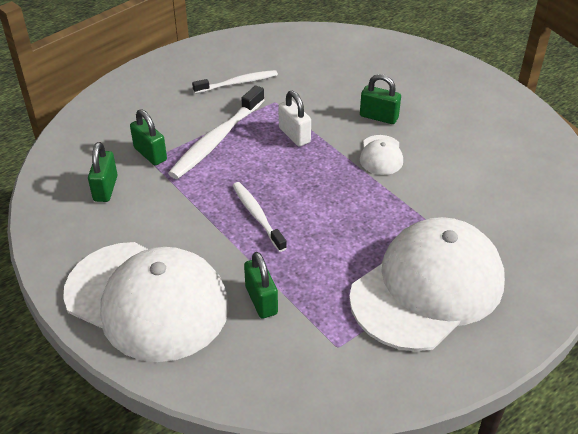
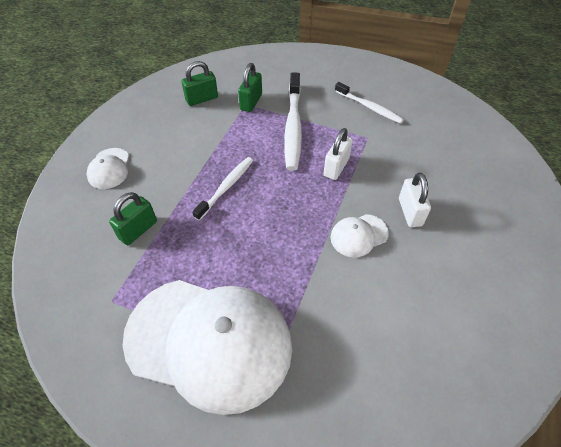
camera: 60 degrees right, 10 degrees up
(147, 300) = (109, 168): white cap -> white cap, size x0.41
(217, 140) = (293, 127): white toothbrush -> white toothbrush turned 90 degrees counterclockwise
(378, 117) = (410, 212): green padlock -> white padlock

